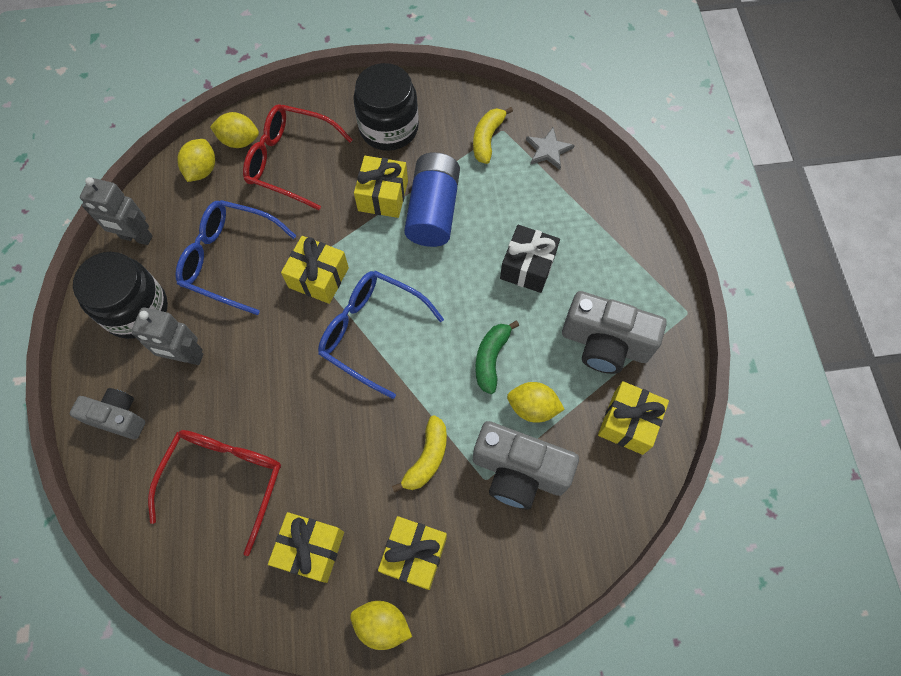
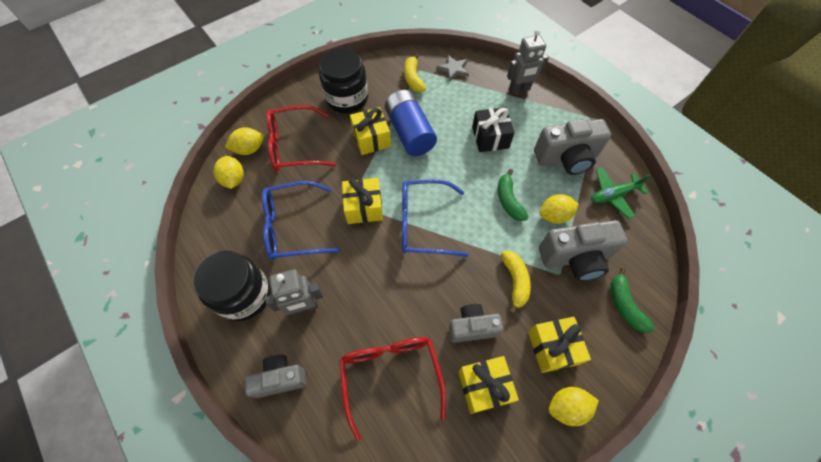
camera: 30 degrees left, 5 degrees down
(136, 237) = (212, 246): grey robot -> grey robot (519, 89)
(343, 480) = (472, 327): none -> grey camera
(534, 559) = (624, 305): none -> green banana
(628, 423) = (613, 195): yellow gift -> green plane

